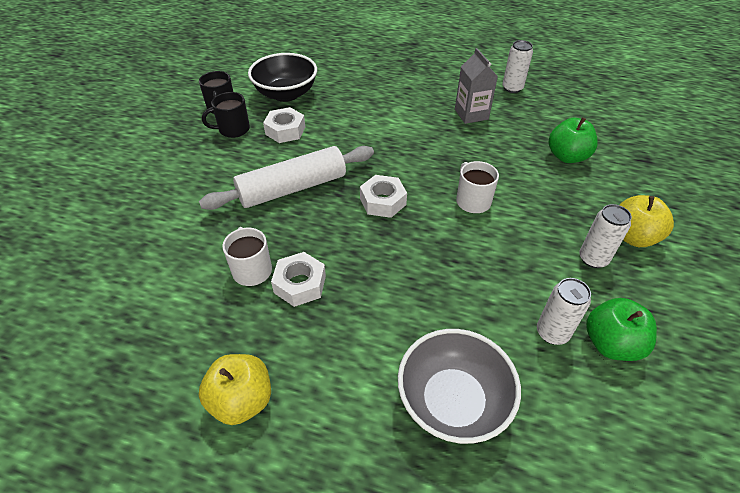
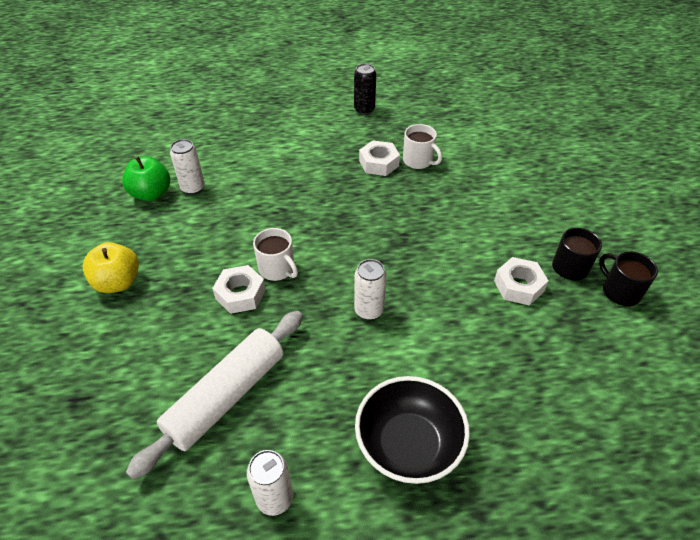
camera: 155 degrees right, 0 degrees up
(242, 400) = (364, 109): yellow apple -> black can
(286, 94) = (577, 344): black bowl -> black bowl (408, 445)
(292, 188) = (448, 226): white rolling pin -> white rolling pin (226, 396)
(382, 201) = (360, 240): white nut -> white nut (240, 294)
(452, 401) = (250, 140): grey bowl -> none
(471, 114) = (319, 402): grey carton -> none
(567, 156) = (181, 367): green apple -> none
(593, 259) = (159, 249): white can -> white can (369, 310)

